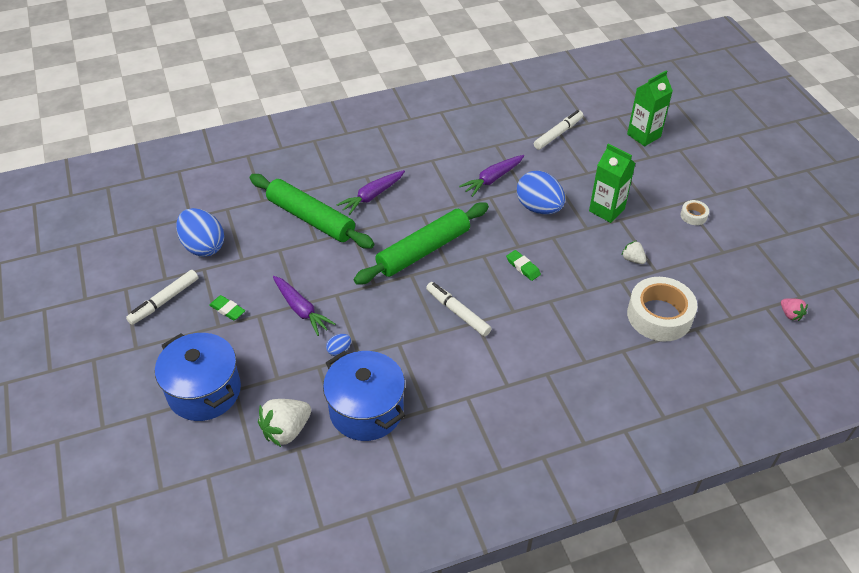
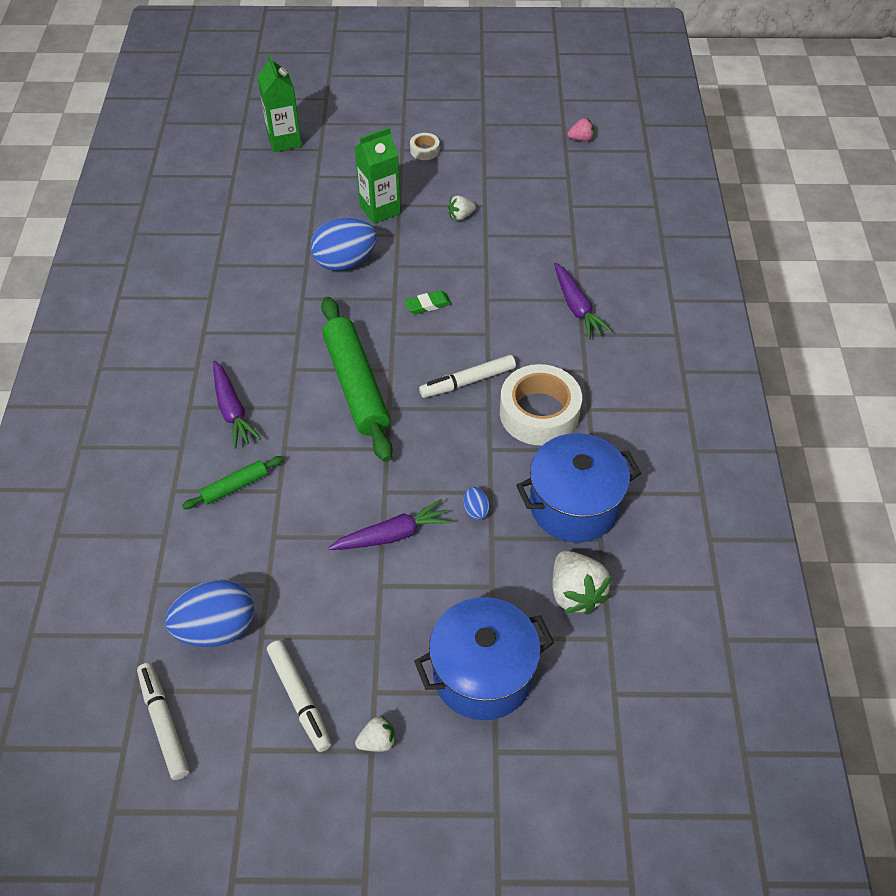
camera: 70 degrees left, 5 degrees up
(142, 349) = (377, 741): none -> white strawberry
(227, 310) = (354, 620): green eraser -> none
(311, 218) = (235, 486): green rolling pin -> green rolling pin, size x0.47
(492, 179) = (274, 286): purple carrot -> purple carrot (577, 307)
(558, 134) = (234, 205): white marker -> white marker (164, 723)
(659, 315) = (544, 224): white tape -> white tape (539, 413)

